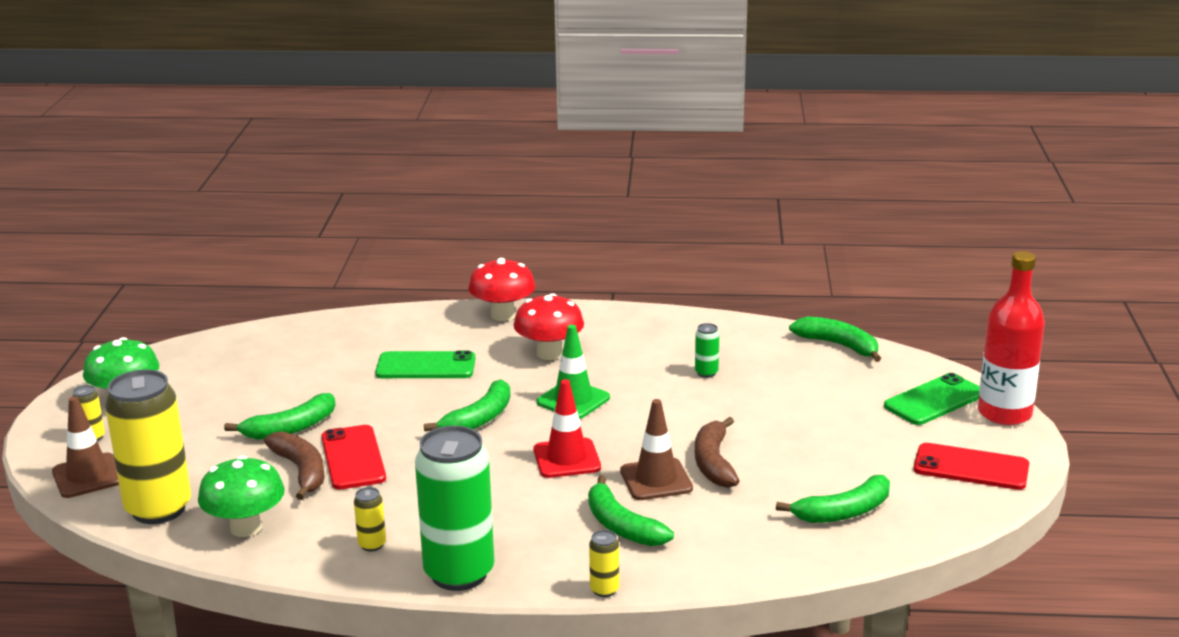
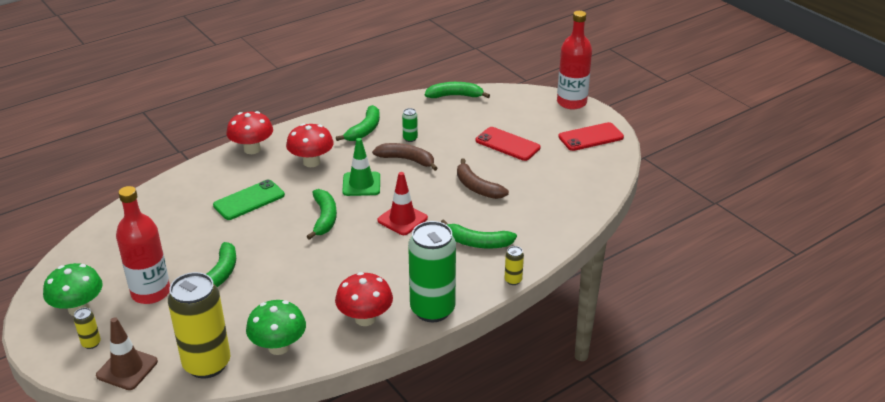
camera: 40 degrees left, 10 degrees up
(206, 415) = (151, 292): none -> red bottle
(301, 471) = (263, 297): brown banana -> brown banana (407, 160)
(353, 458) = (283, 275): red phone -> red phone (507, 144)
(372, 545) = (365, 318): yellow can -> red mushroom
(656, 480) = (462, 210): brown traffic cone -> none
(843, 512) = (566, 185): green banana -> green banana (364, 130)
(934, 400) = (534, 108): green phone -> none

